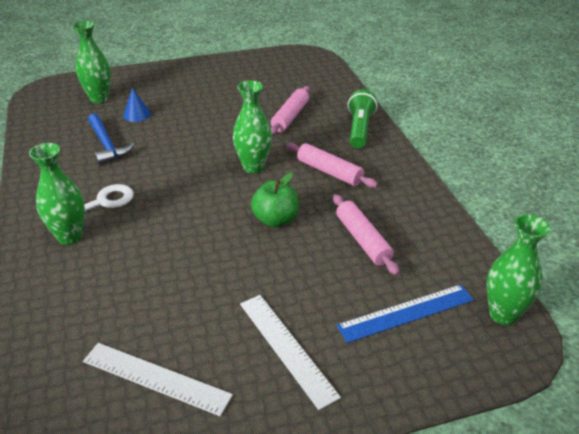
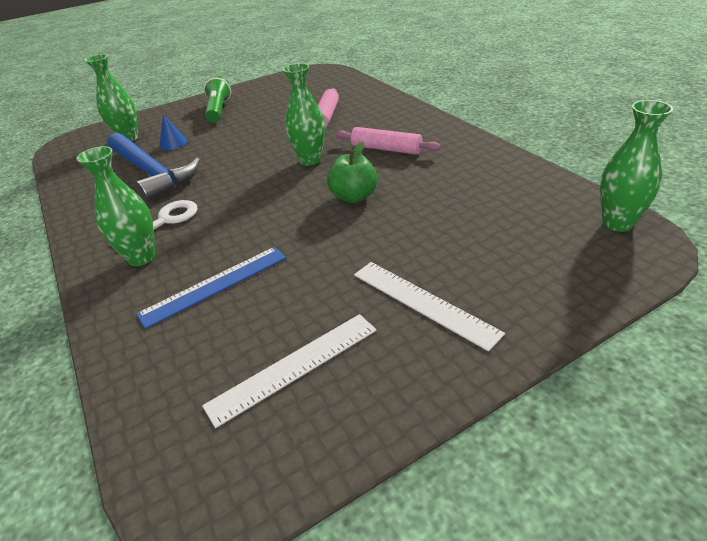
camera: 10 degrees left, 0 degrees up
(107, 145) = (151, 173): blue hammer -> blue hammer, size x1.61
(155, 378) = (294, 367): white ruler -> white ruler turned 45 degrees counterclockwise
(359, 129) = (397, 112): green flashlight -> green flashlight (218, 110)
(362, 240) = (448, 194): pink rolling pin -> none
(406, 312) = (525, 243): blue ruler -> blue ruler (215, 285)

